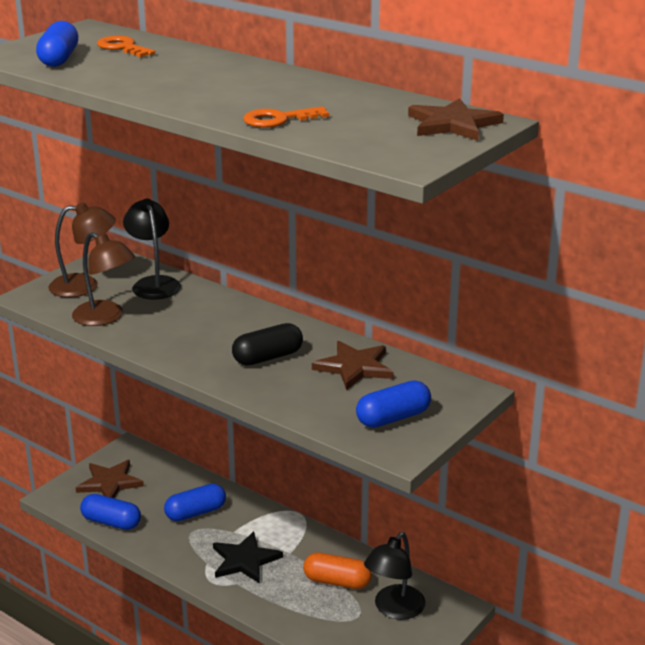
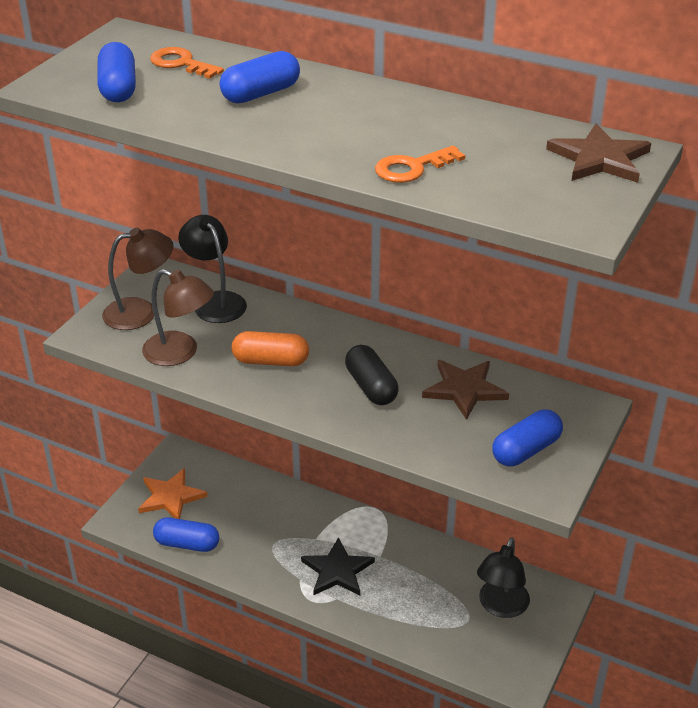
camera: 10 degrees left, 10 degrees up
(110, 483) = (171, 497): brown star -> orange star
(195, 512) = (271, 521): blue capsule -> blue capsule (261, 94)
(268, 357) = (371, 387): black capsule -> black capsule turned 75 degrees counterclockwise
(337, 581) = (436, 583): orange capsule -> orange capsule (271, 361)

